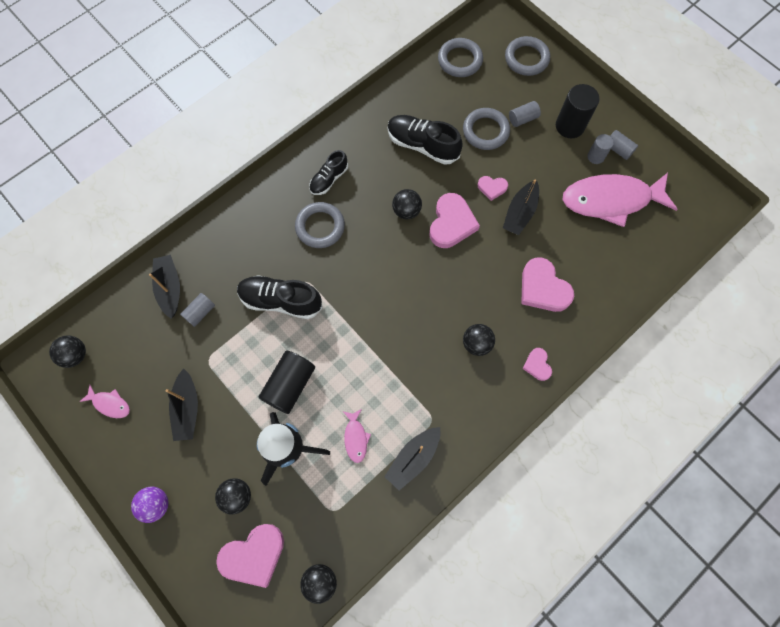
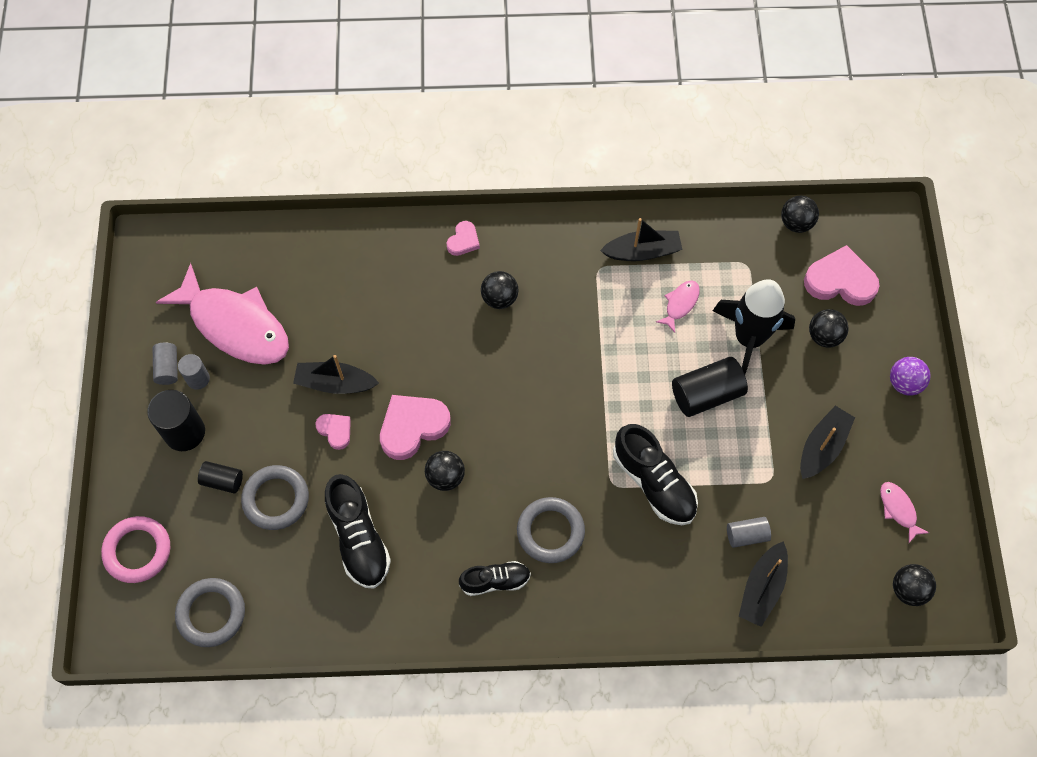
camera: 140 degrees left, 5 degrees down
(520, 213) = (335, 383): black boat -> black boat turned 150 degrees counterclockwise
(522, 119) = (222, 481): grey cylinder -> black cylinder
(526, 59) = (137, 551): grey ring -> pink ring
(543, 288) = (389, 298): pink heart -> none

